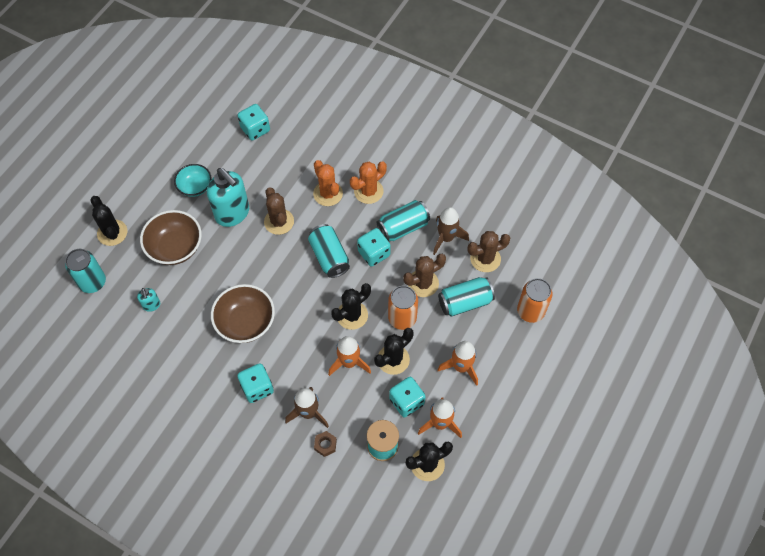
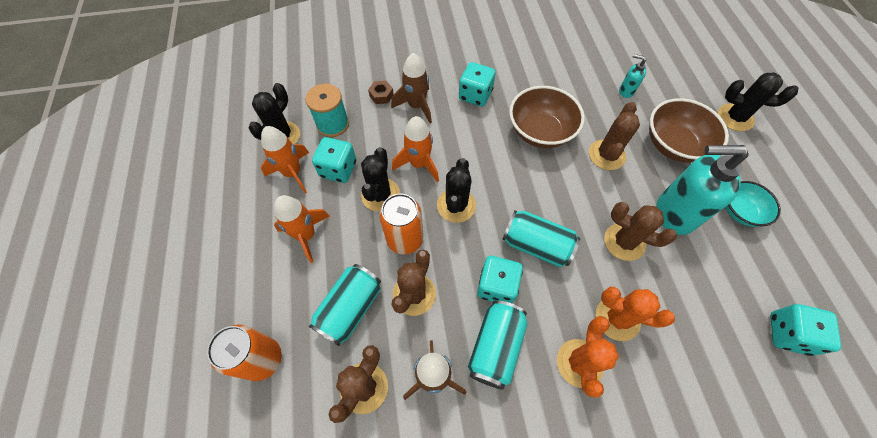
camera: 140 degrees right, 0 degrees up
(92, 282) = (689, 75): turquoise can -> none
(224, 274) = (606, 155): none -> brown cactus

